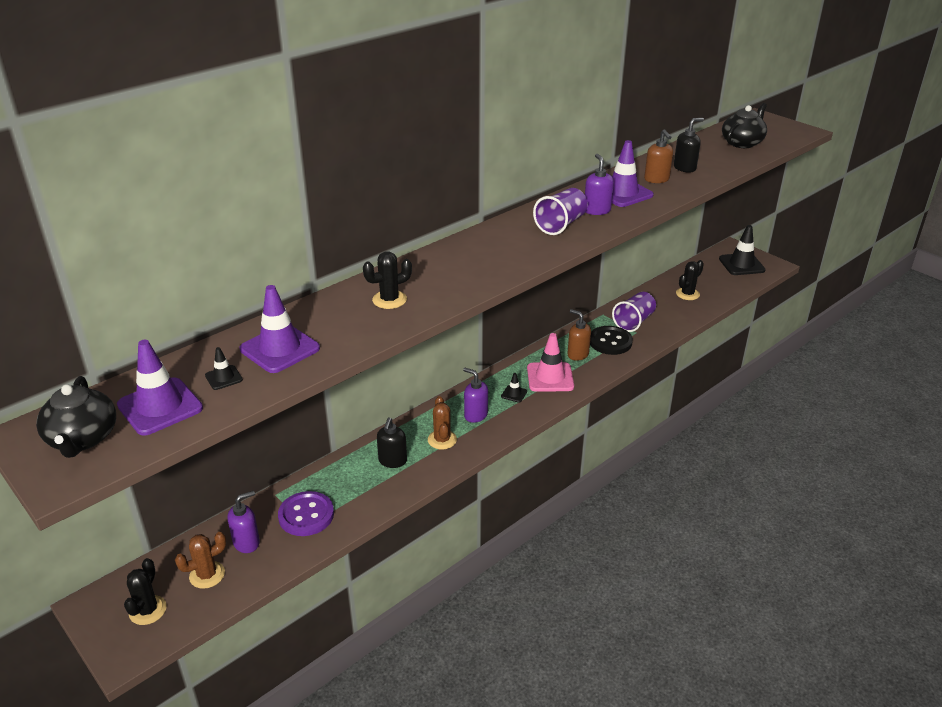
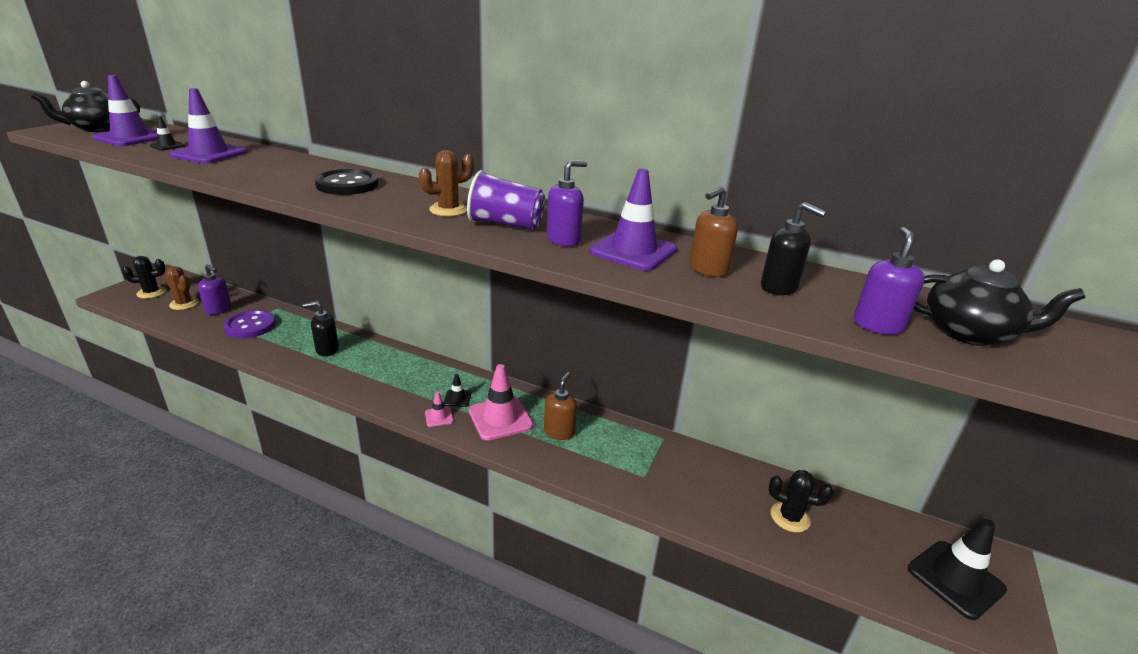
camera: 65 degrees right, 5 degrees down
(389, 300) = (297, 174): black cactus -> none
(442, 440) = (364, 369): brown cactus -> brown cactus (448, 210)
(475, 415) = (410, 381): purple soap dispenser -> purple soap dispenser (877, 325)
(534, 407) = (439, 417): none -> pink traffic cone
(610, 342) = (604, 455): black button -> black button (347, 185)
(634, 322) = (667, 470): purple cup -> none

